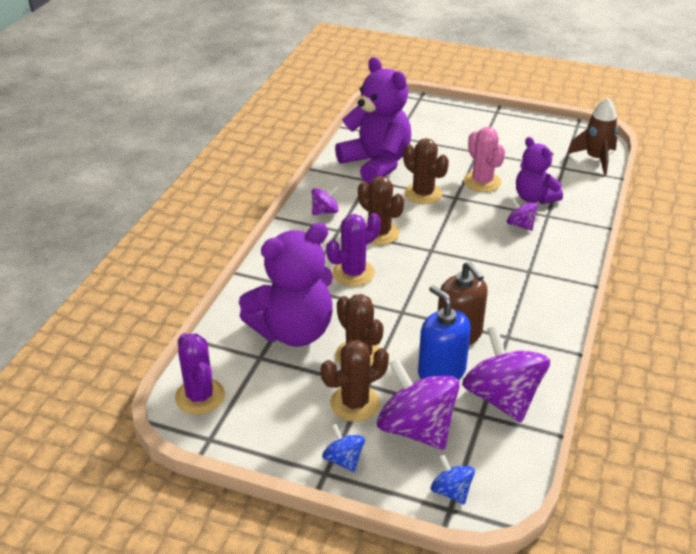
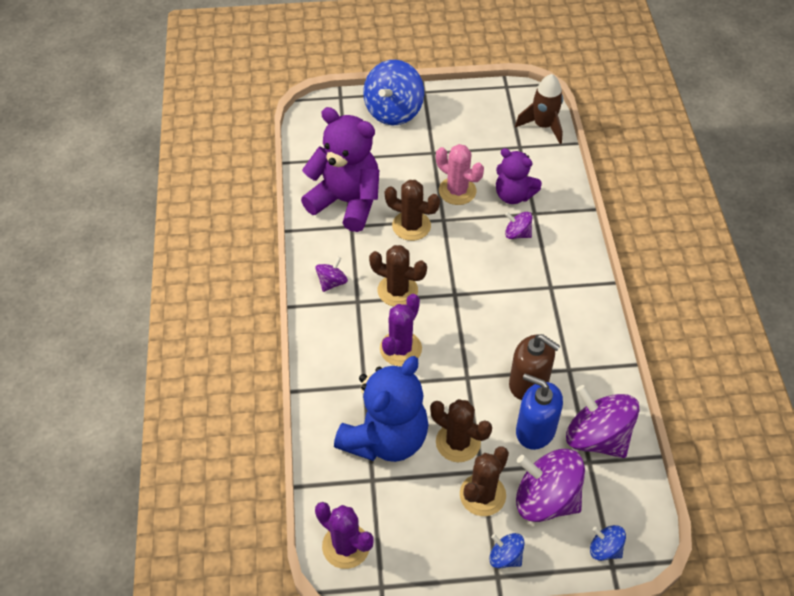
camera: 25 degrees left, 15 degrees up
(293, 331) = (385, 438): purple teddy bear -> blue teddy bear
(460, 117) = (393, 111): none -> blue spinning top

